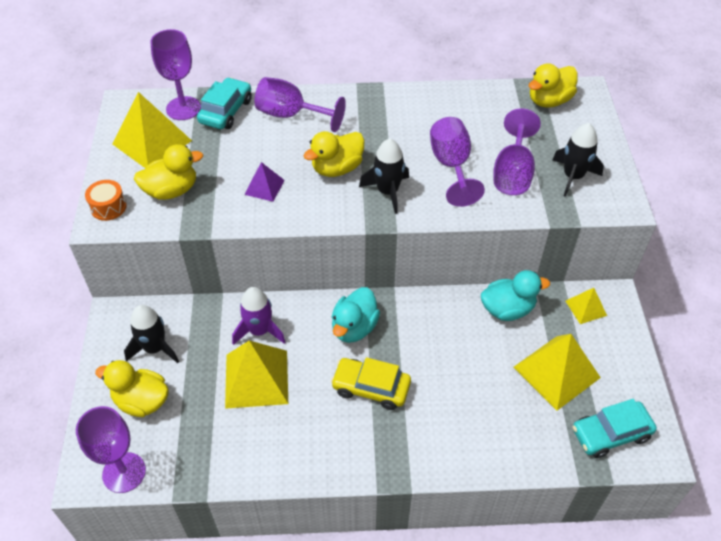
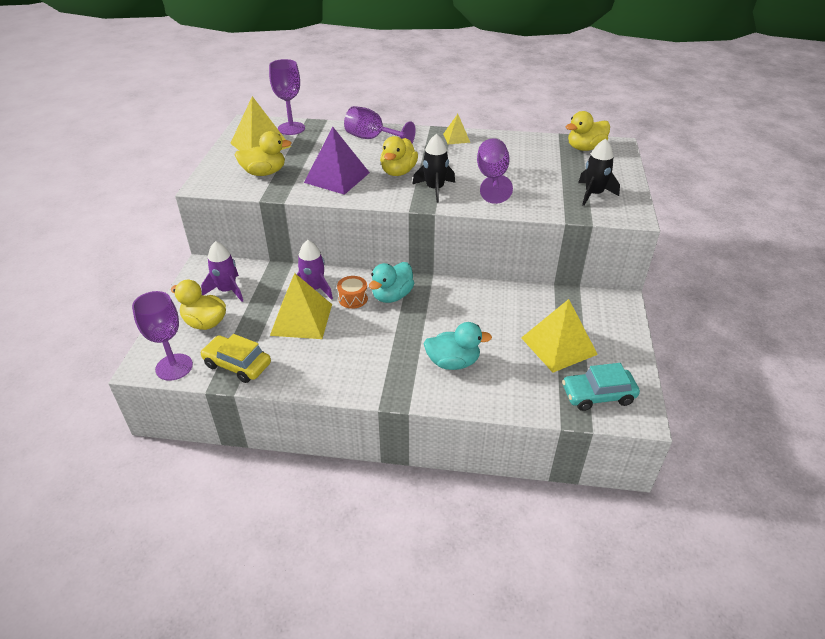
camera: 10 degrees right, 10 degrees down
(108, 207) = (213, 177): orange drum -> orange drum (353, 298)
(155, 348) = (227, 290): black rocket -> purple rocket
(226, 111) = (323, 133): turquoise car -> none
(264, 187) = (337, 177): purple pyramid -> purple pyramid, size x1.90
(337, 168) = (398, 172): yellow duck -> yellow duck turned 45 degrees counterclockwise
(371, 388) = (394, 337): yellow car -> yellow car (237, 365)
(507, 309) = (525, 298): turquoise duck -> turquoise duck (453, 362)
(512, 173) = (542, 187): purple goblet -> none
(586, 308) = (595, 305): yellow pyramid -> yellow pyramid (456, 138)

